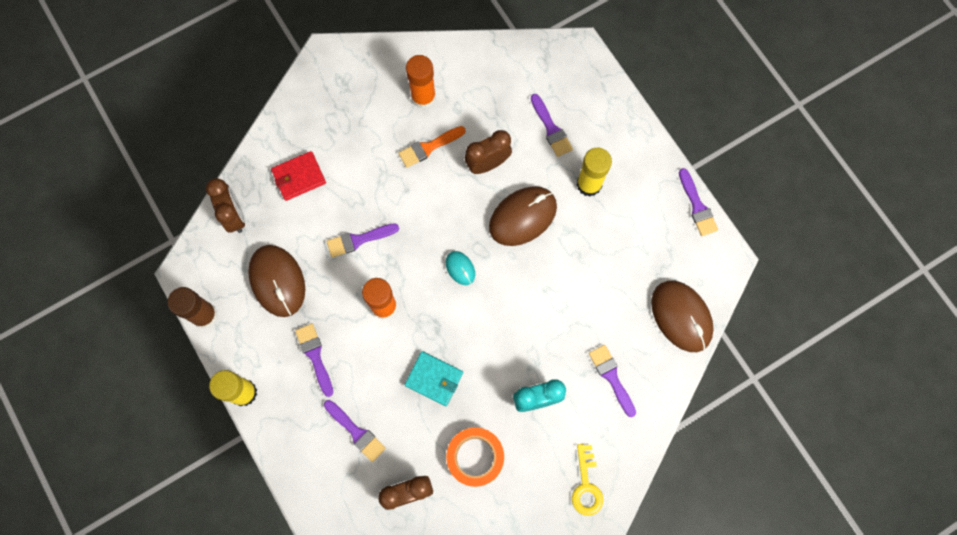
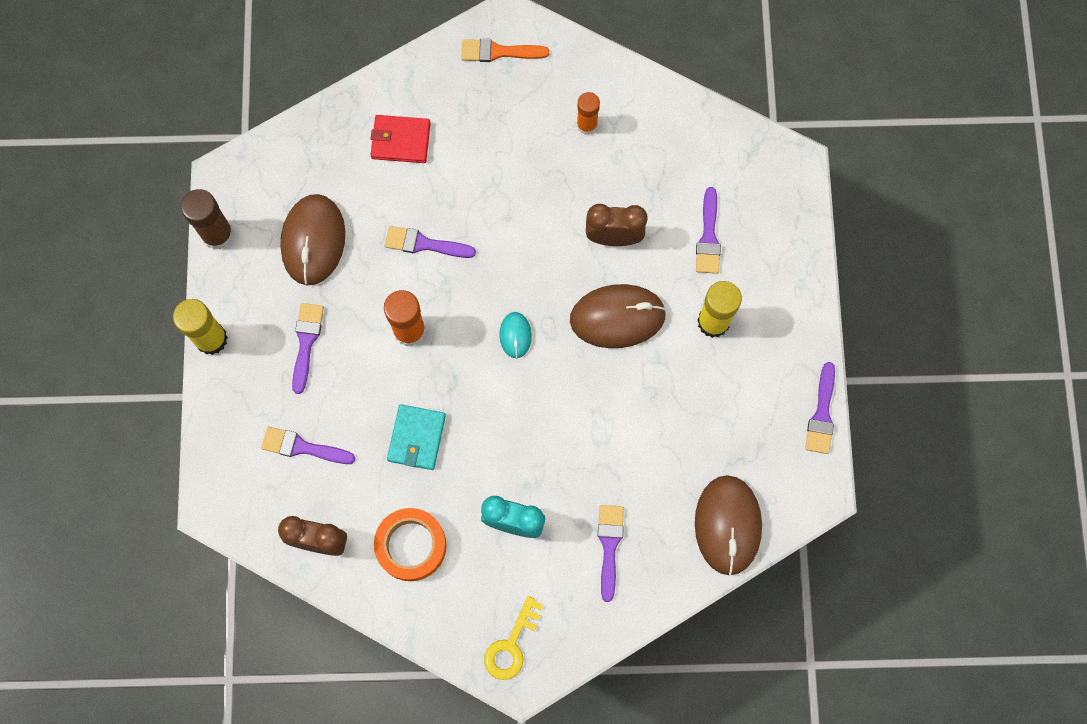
camera: 30 degrees right, 0 degrees up
(235, 216) = (309, 146): brown clock -> none
(356, 432) = (302, 447): purple brush -> purple brush turned 120 degrees clockwise
(423, 97) = (587, 125): orange glue stick -> orange glue stick, size x0.67
(428, 147) = (559, 184): orange brush -> orange brush (498, 52)
(434, 379) = (417, 438): turquoise wallet -> turquoise wallet turned 45 degrees clockwise

